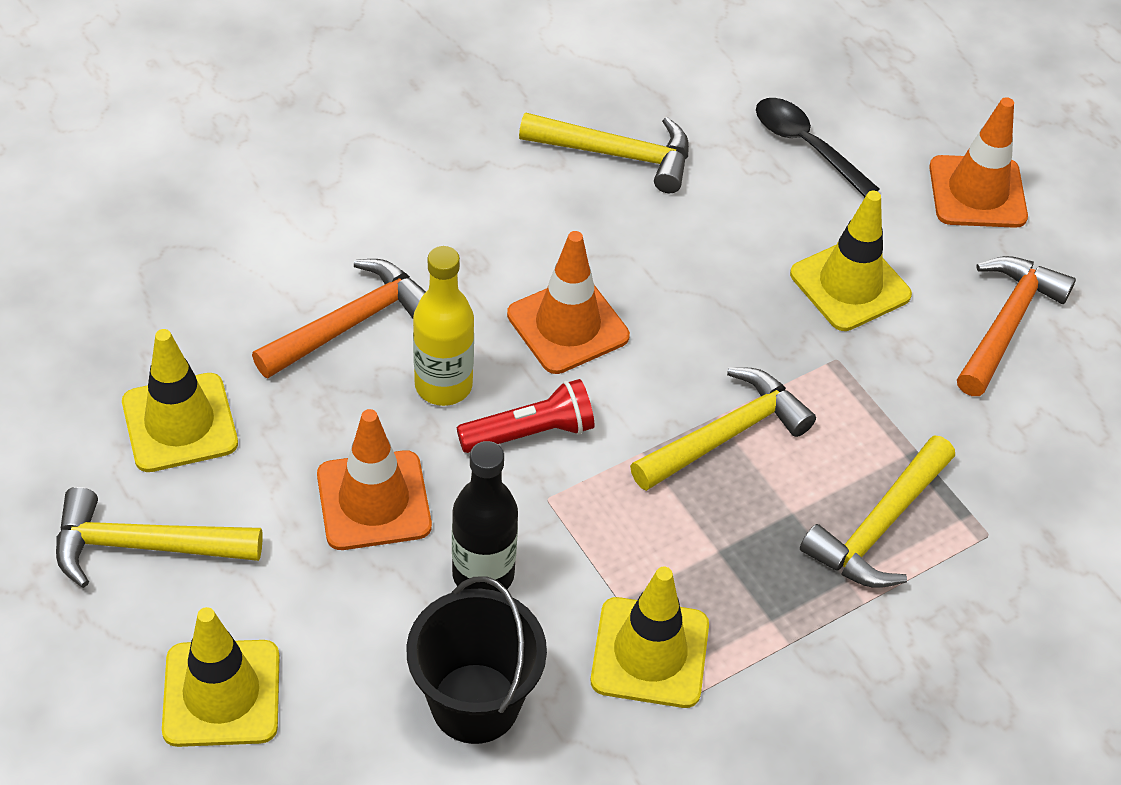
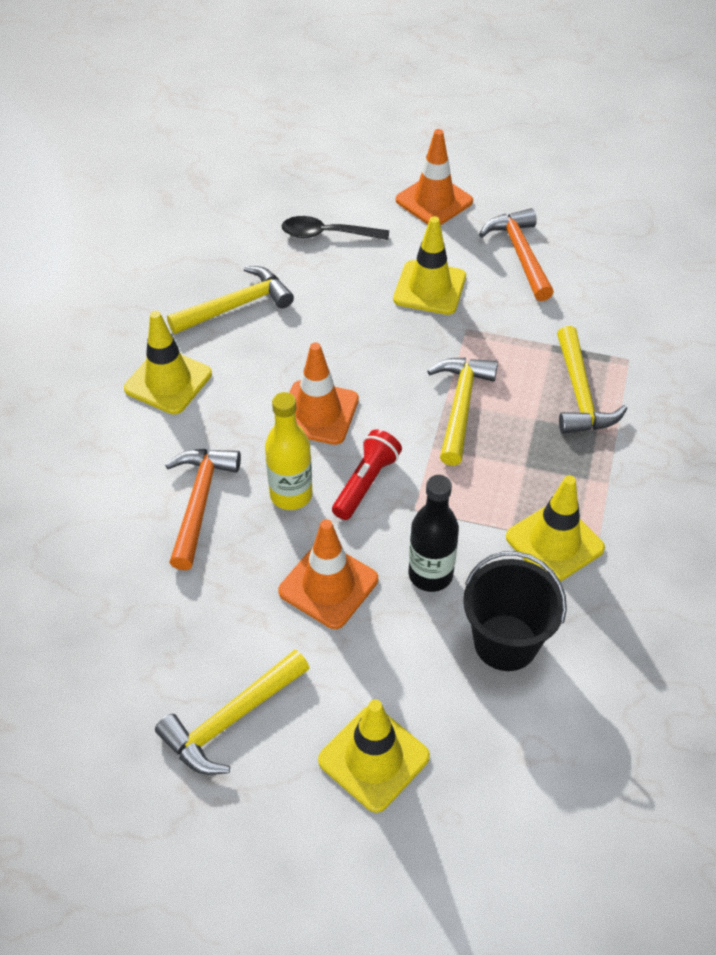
camera: 40 degrees left, 0 degrees up
(180, 423) = (167, 635): yellow traffic cone -> yellow traffic cone (168, 381)

